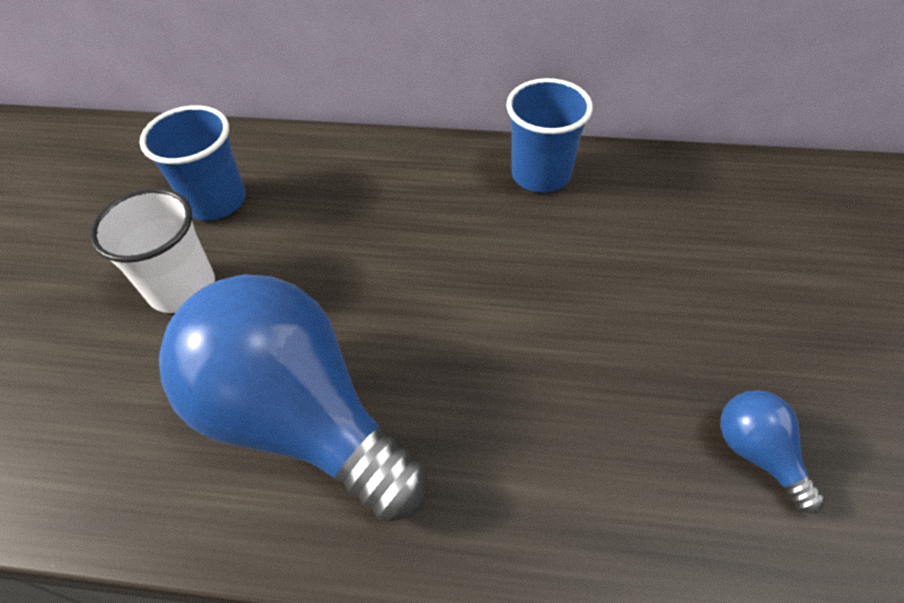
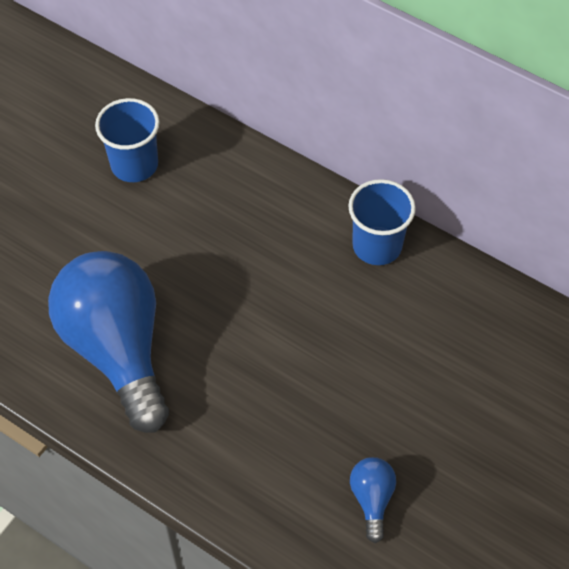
camera: 25 degrees right, 5 degrees up
(182, 288) = (85, 226): white cup -> none

